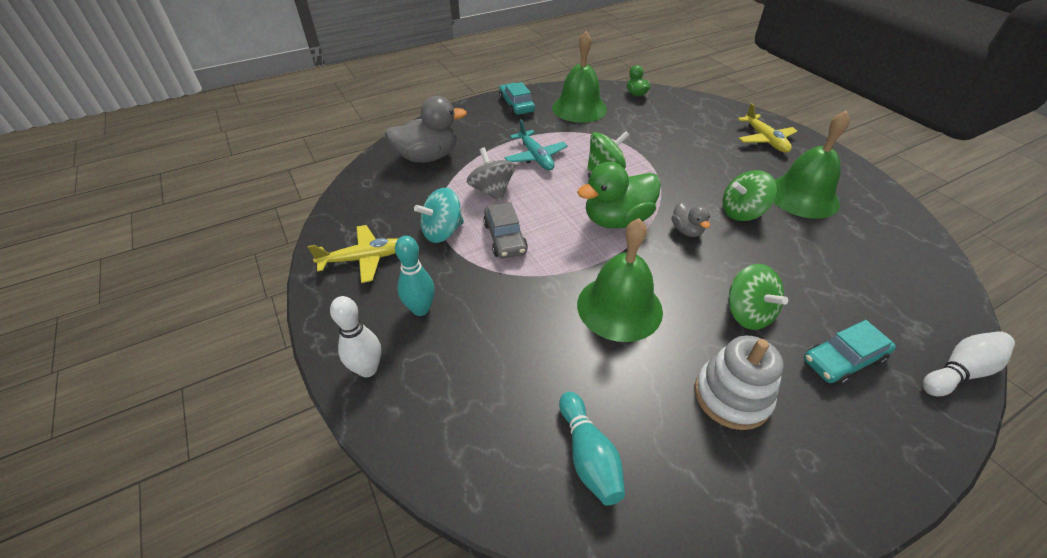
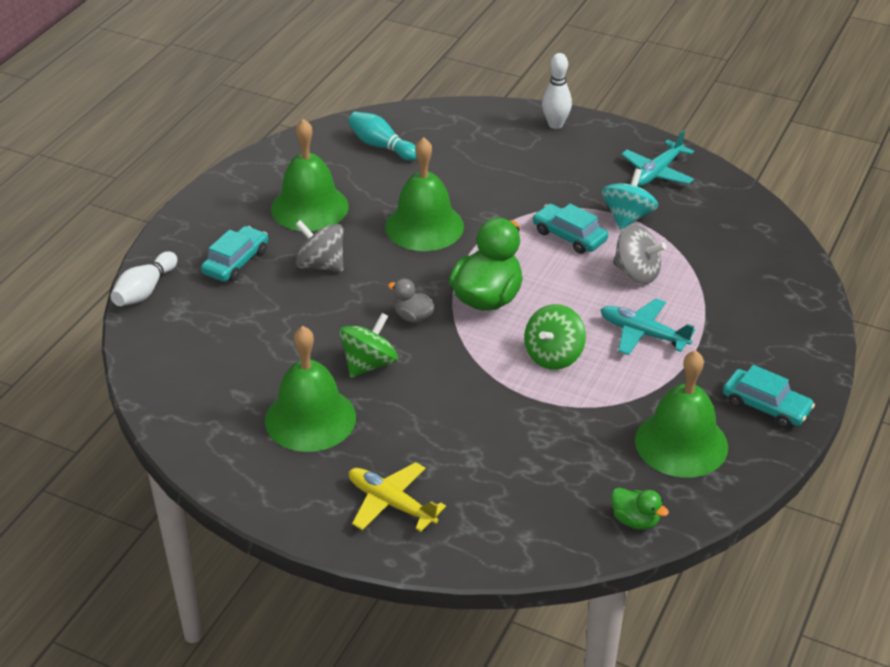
camera: 145 degrees right, 5 degrees down
(364, 259) = (657, 173): yellow plane -> turquoise plane
(420, 309) = (567, 164): turquoise bowling pin -> none
(427, 157) = (752, 279): grey duck -> none
(505, 238) = (569, 236): grey car -> turquoise car
(731, 396) = (309, 207): white stacking toy -> green bell
(747, 313) = (321, 265): green spinning top -> grey spinning top

